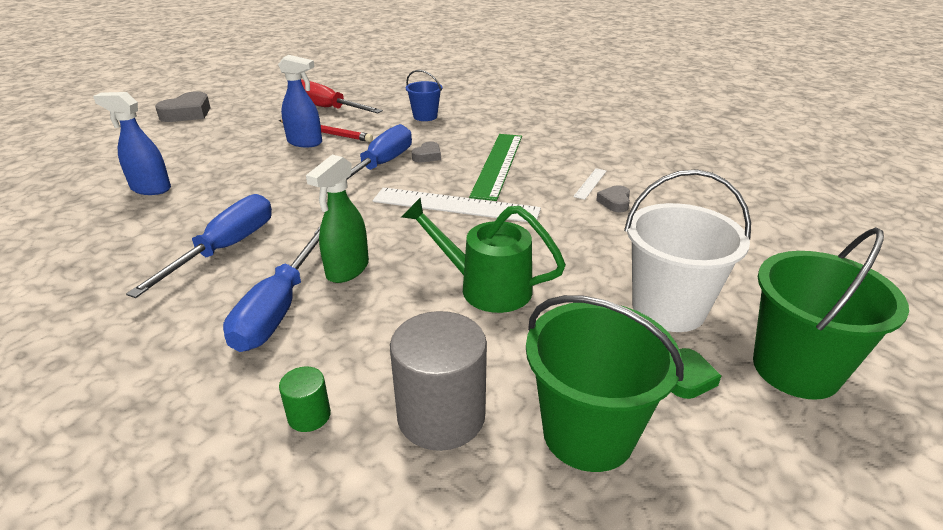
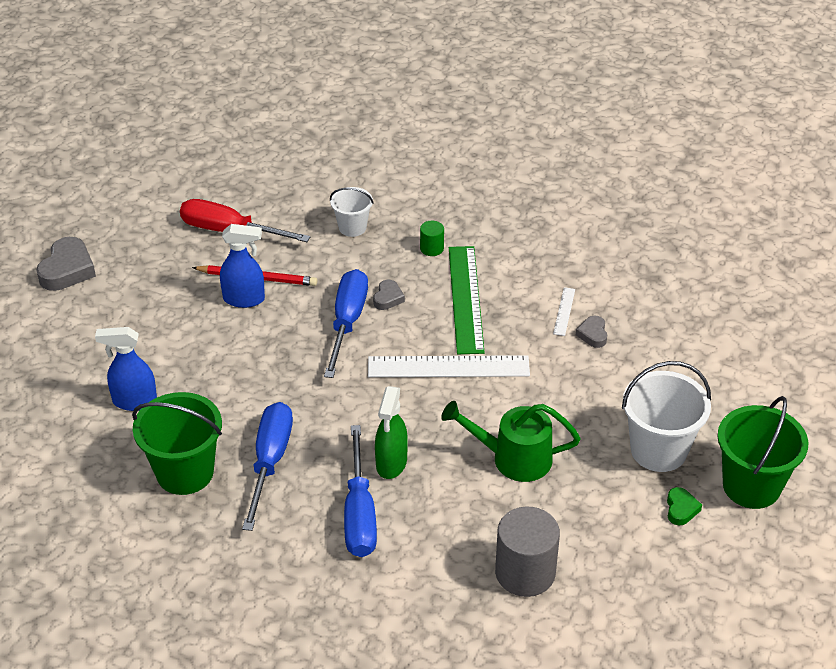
camera: 15 degrees left, 10 degrees up
(309, 415) = (437, 592): green cylinder -> green cylinder (432, 248)
(425, 116) = (352, 227): blue bucket -> white bucket
(588, 433) = (623, 564): green bucket -> green bucket (185, 472)

